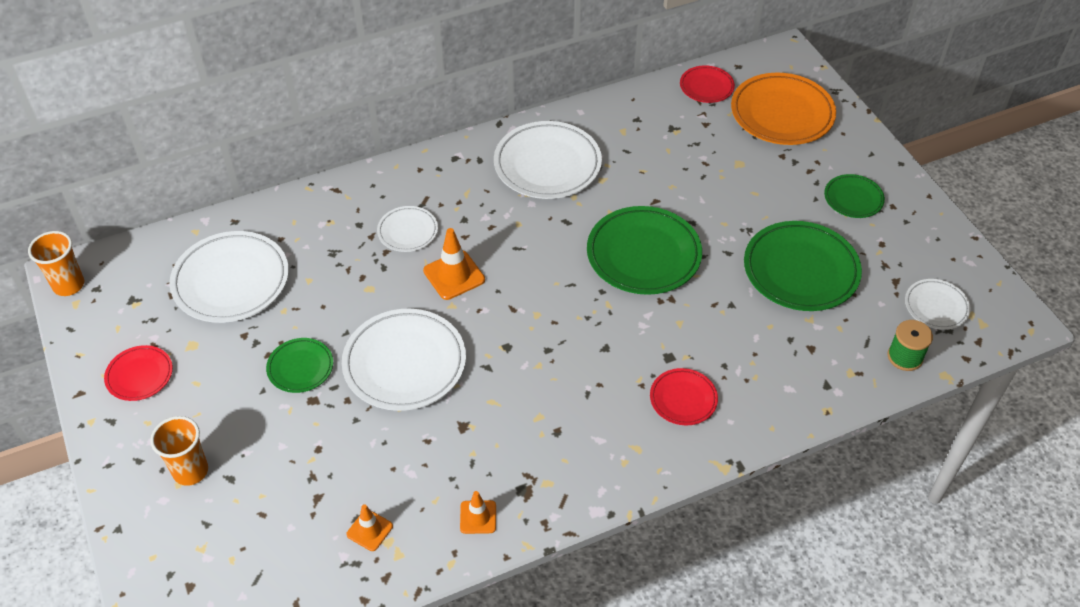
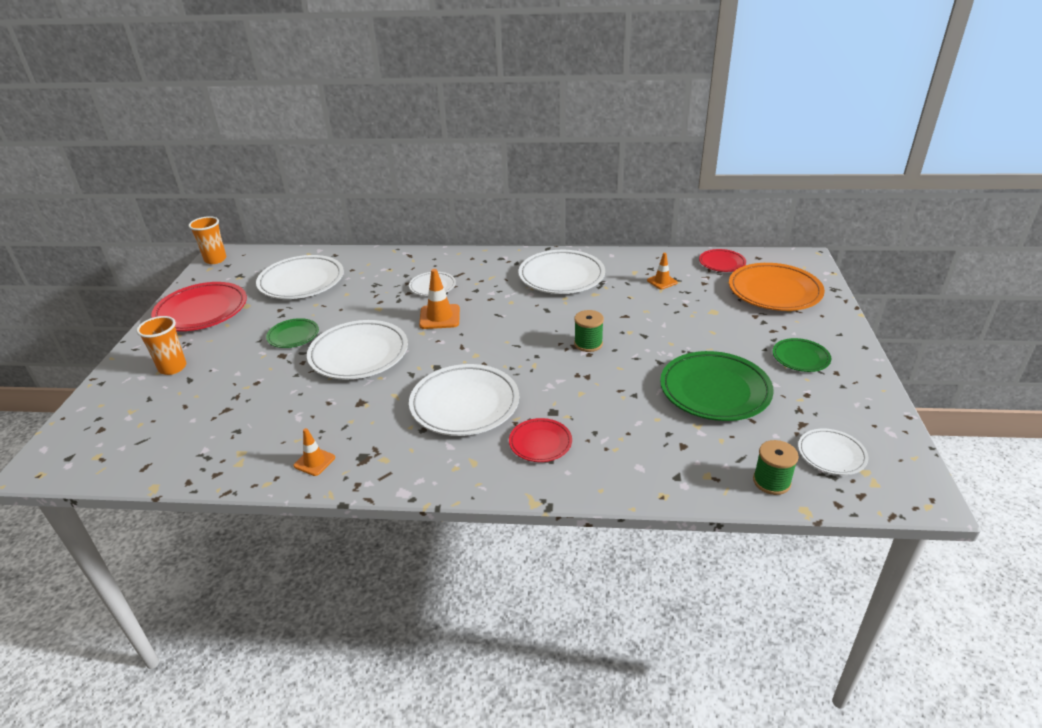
camera: 30 degrees right, 15 degrees down
(139, 375) = (202, 311): red plate -> red plate, size x1.86
(369, 530) = (237, 441): orange traffic cone -> orange traffic cone (662, 281)
(575, 383) = (464, 404): none -> white plate
(643, 255) = (588, 344): green plate -> green spool

